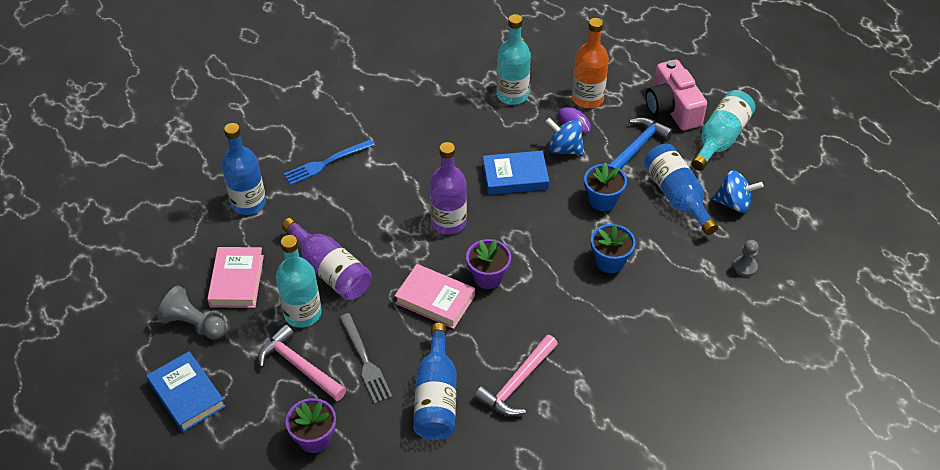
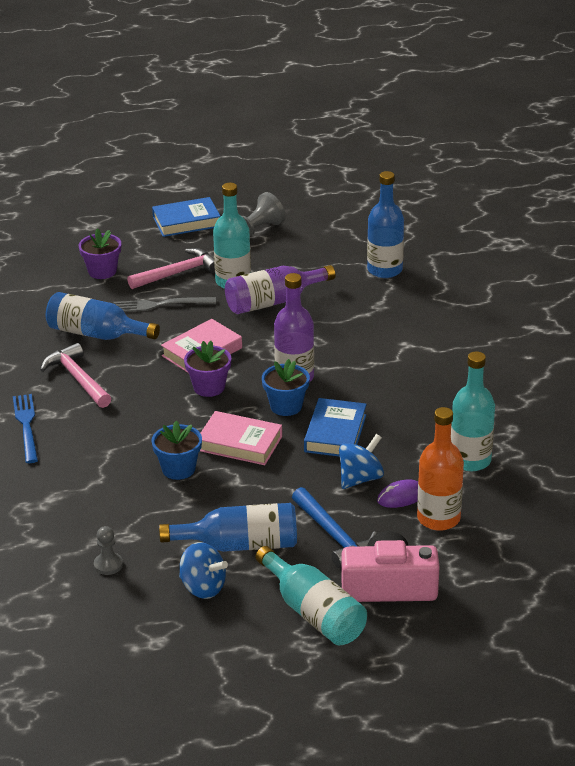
camera: 110 degrees right, 15 degrees down
(237, 281) = (291, 254): pink book -> pink book (240, 443)
(326, 163) = (418, 318): blue fork -> blue fork (26, 425)
(602, 200) = (266, 486): blue flower pot -> blue flower pot (286, 406)
(733, 203) = (203, 588): blue spinning top -> blue spinning top turned 90 degrees counterclockwise

